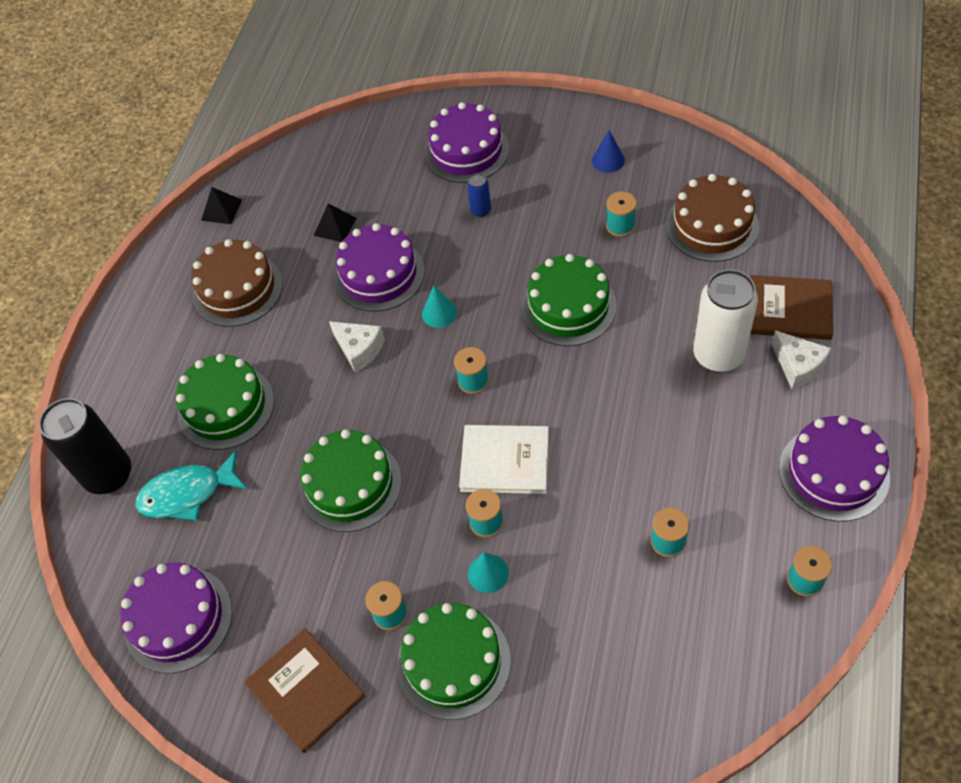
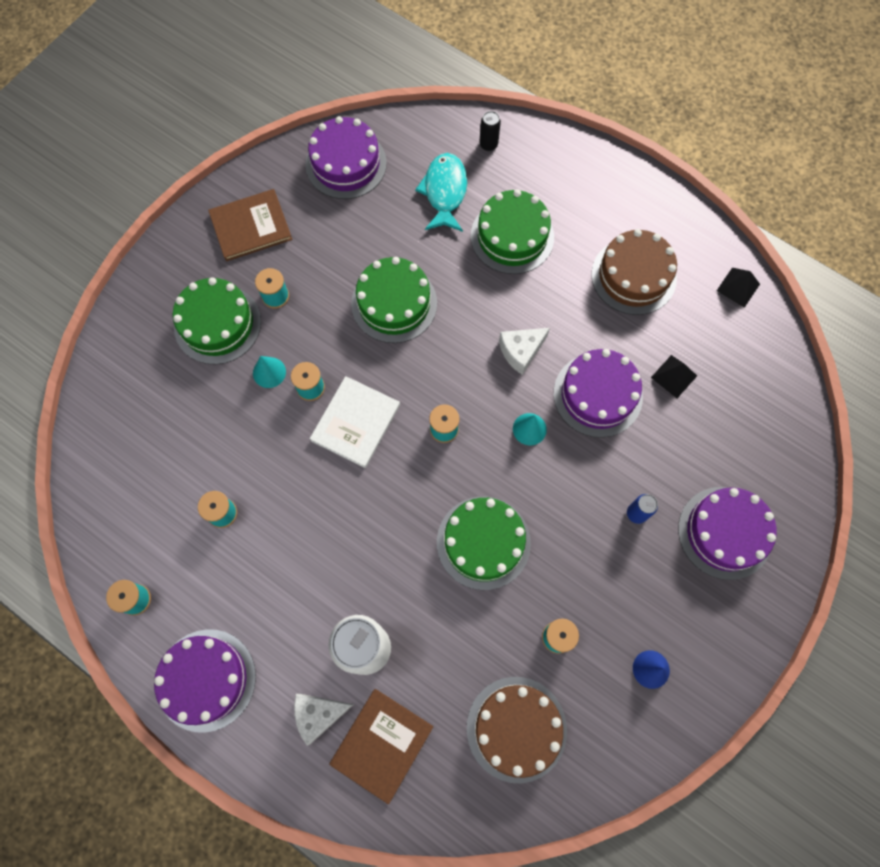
camera: 105 degrees right, 15 degrees up
(109, 475) = (488, 144): black can -> black can, size x0.45

